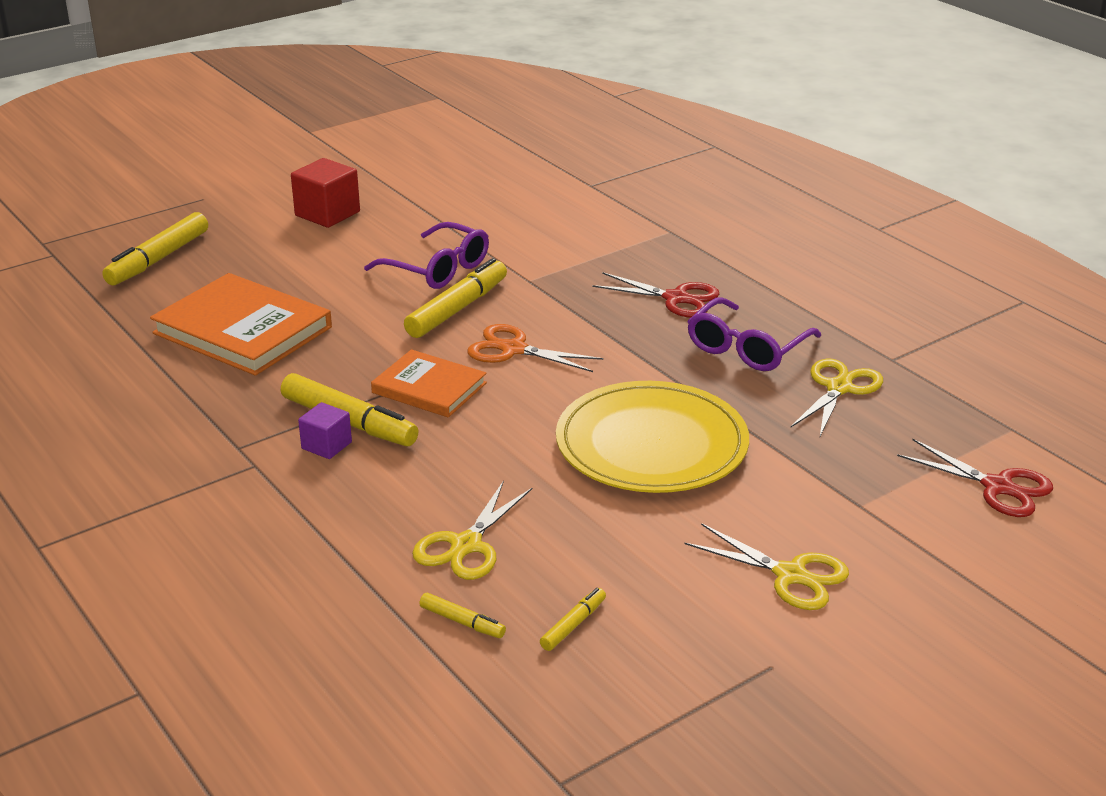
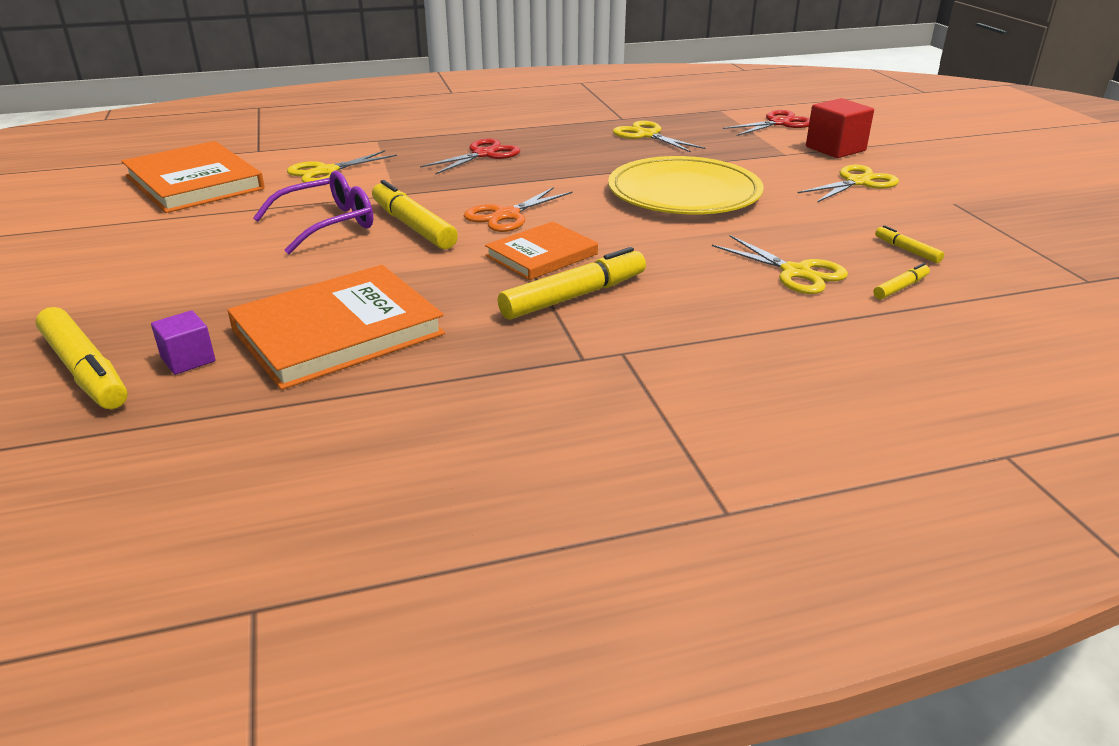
camera: 70 degrees left, 0 degrees up
(326, 445) = (609, 312): purple cube -> purple cube (188, 360)
(327, 214) = (131, 258): red cube -> red cube (835, 149)
(490, 185) = (194, 183): none -> orange book
(560, 232) = (326, 172): none -> yellow scissors
(747, 348) = (575, 148): purple glasses -> none

